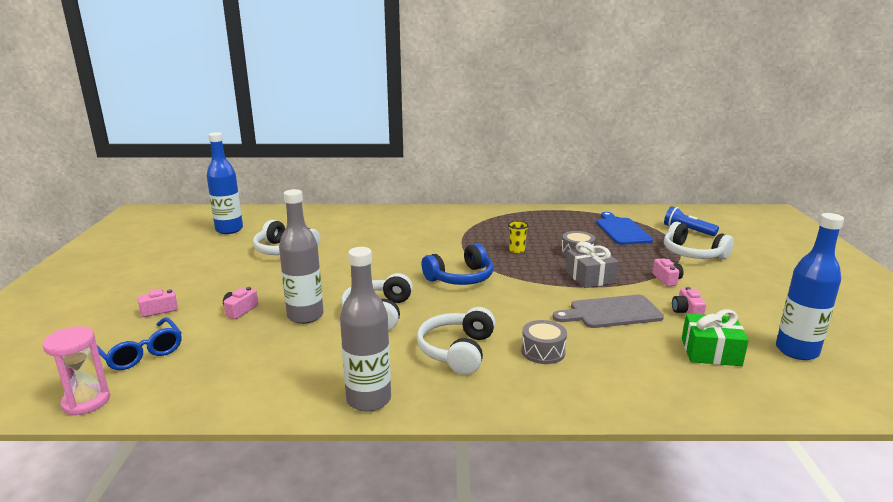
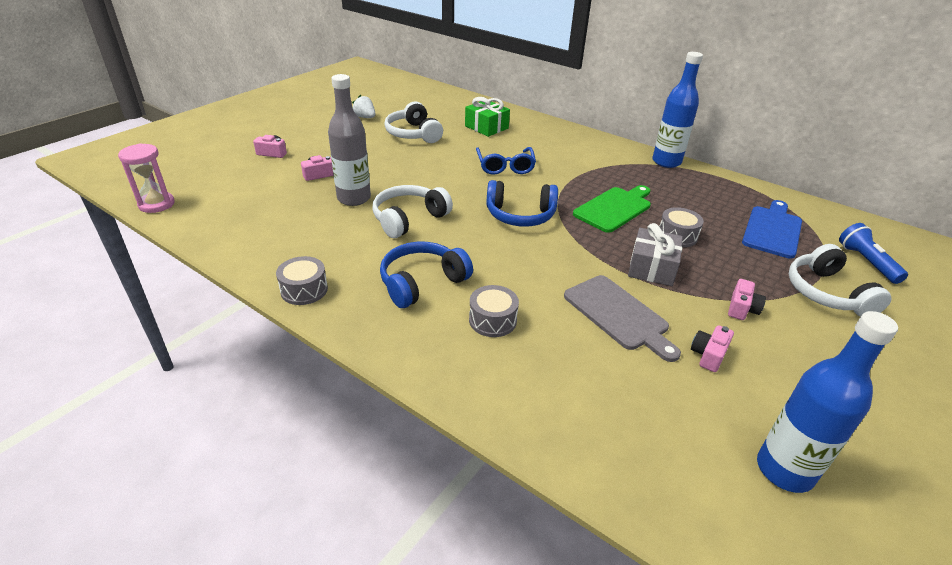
camera: 35 degrees right, 15 degrees up
(140, 352) = (224, 182): blue glasses -> blue glasses (505, 166)
(215, 251) = (365, 117): none -> white strawberry
(229, 230) = (398, 101): blue bottle -> blue bottle (666, 162)
(368, 400) = (304, 290): grey bottle -> grey drum
(457, 351) = (422, 282): white headphones -> blue headphones
(517, 250) = (614, 208): yellow cup -> green cutting board
(611, 312) = (618, 315): grey cutting board -> grey cutting board turned 150 degrees counterclockwise
(710, 352) = (667, 411): green gift -> green gift (486, 127)

